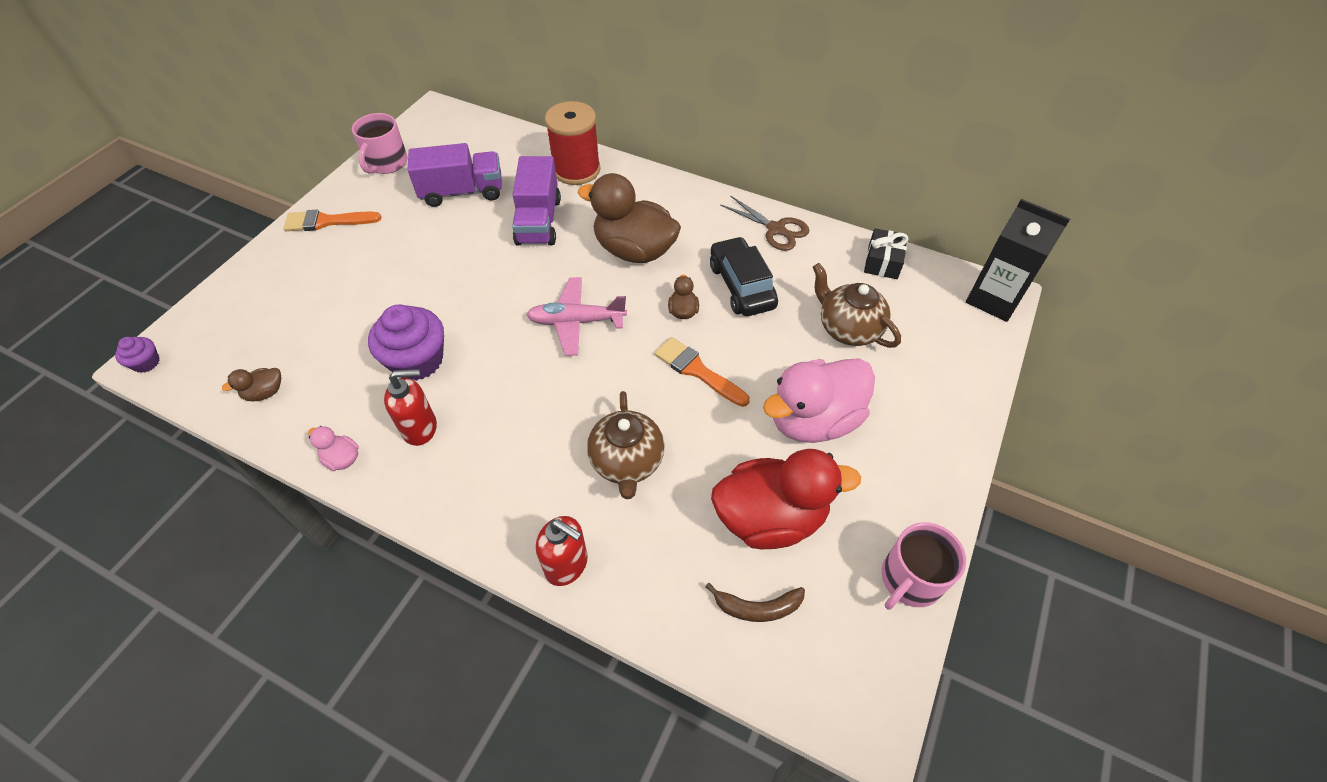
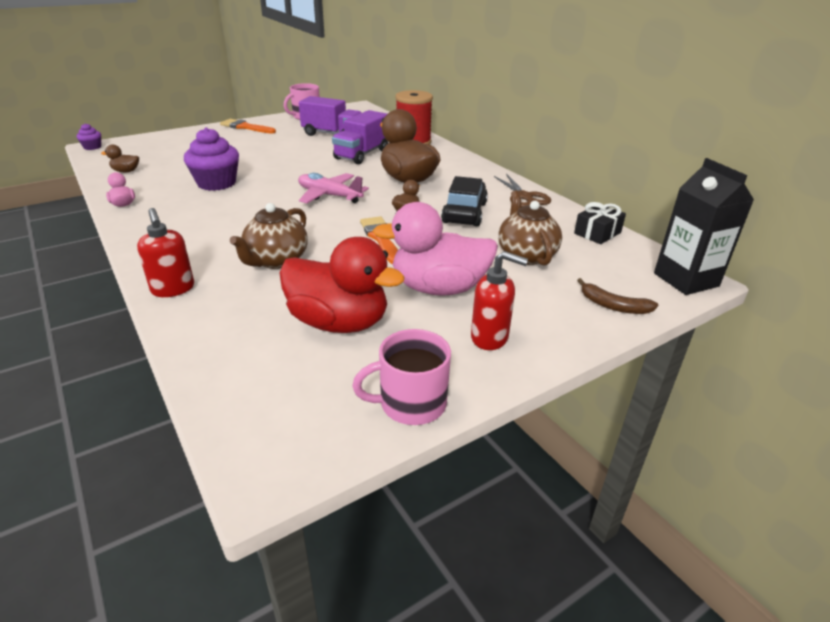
camera: 30 degrees right, 20 degrees down
(420, 428) = (179, 207): red soap dispenser -> red soap dispenser (490, 338)
(757, 607) = (266, 363): brown banana -> brown banana (613, 306)

